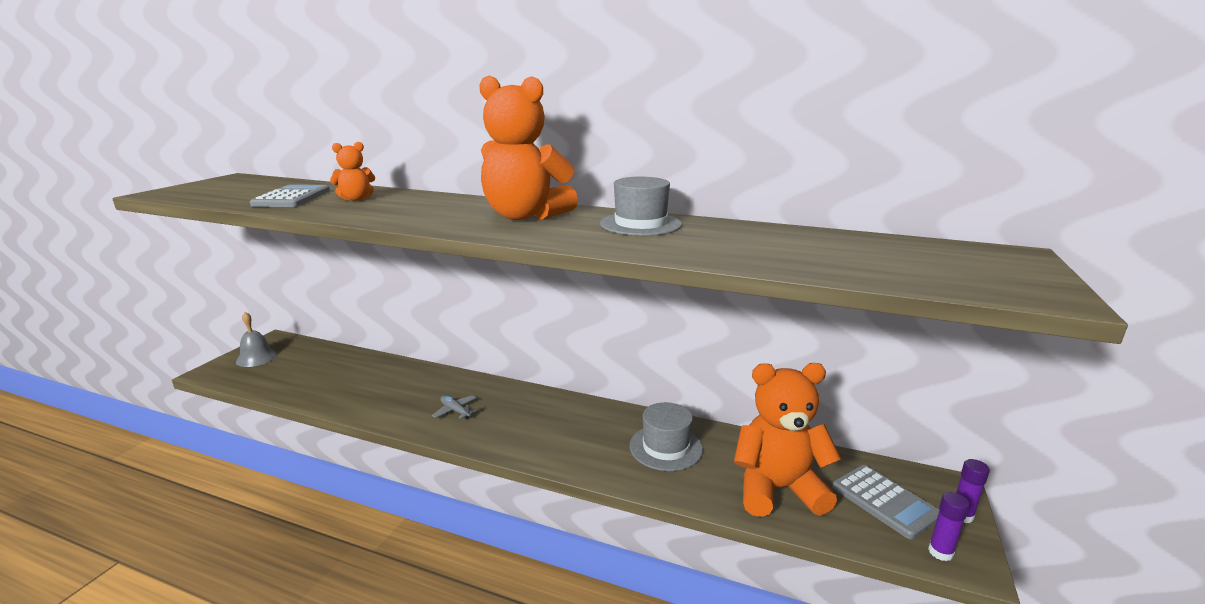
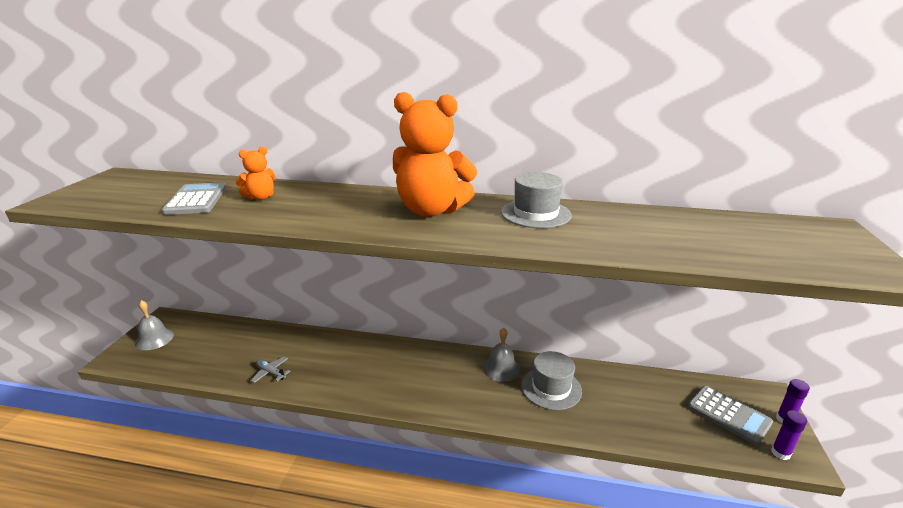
camera: 10 degrees left, 5 degrees up
(455, 411) = (363, 374): grey plane -> grey plane (271, 373)
(614, 421) = (501, 368): none -> grey bell
(777, 489) = (649, 415): orange teddy bear -> none

